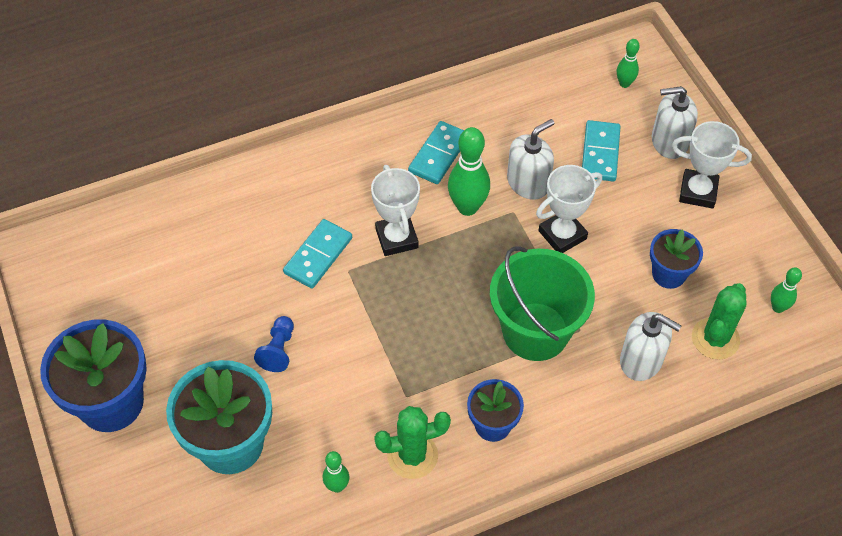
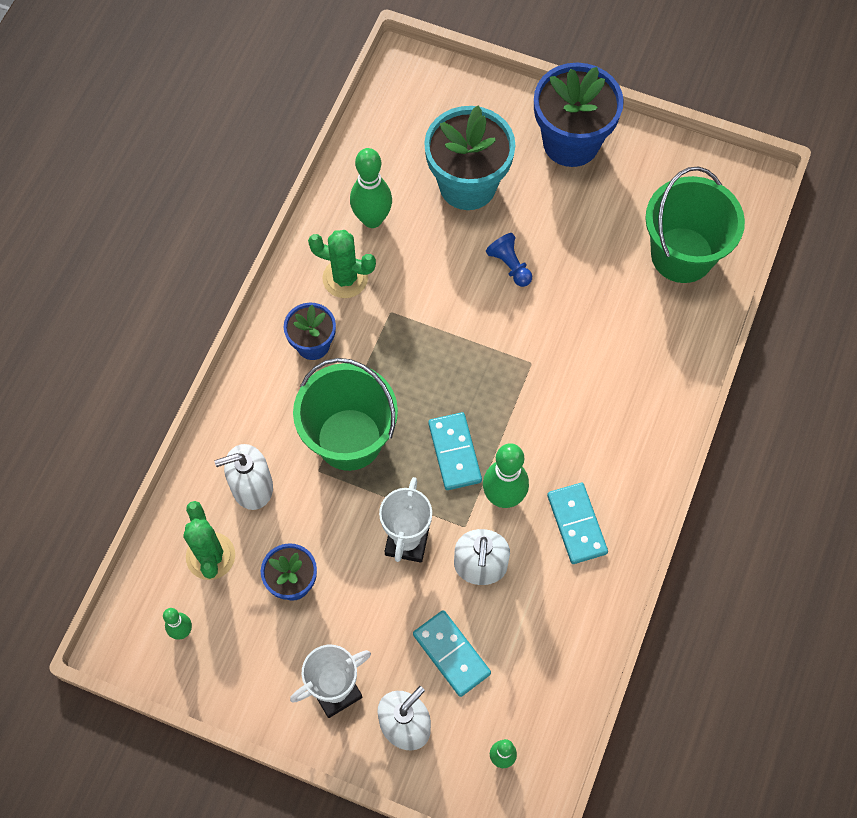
camera: 135 degrees right, 10 degrees up
(153, 248) = (682, 255): none -> green bucket
(318, 256) = (565, 354): turquoise domino -> turquoise domino (454, 452)
(337, 486) = (372, 219): green bowling pin -> green bowling pin, size x1.80
(396, 238) = (526, 420): white trophy -> none
(412, 455) = (345, 278): green cactus -> green cactus turned 75 degrees clockwise

